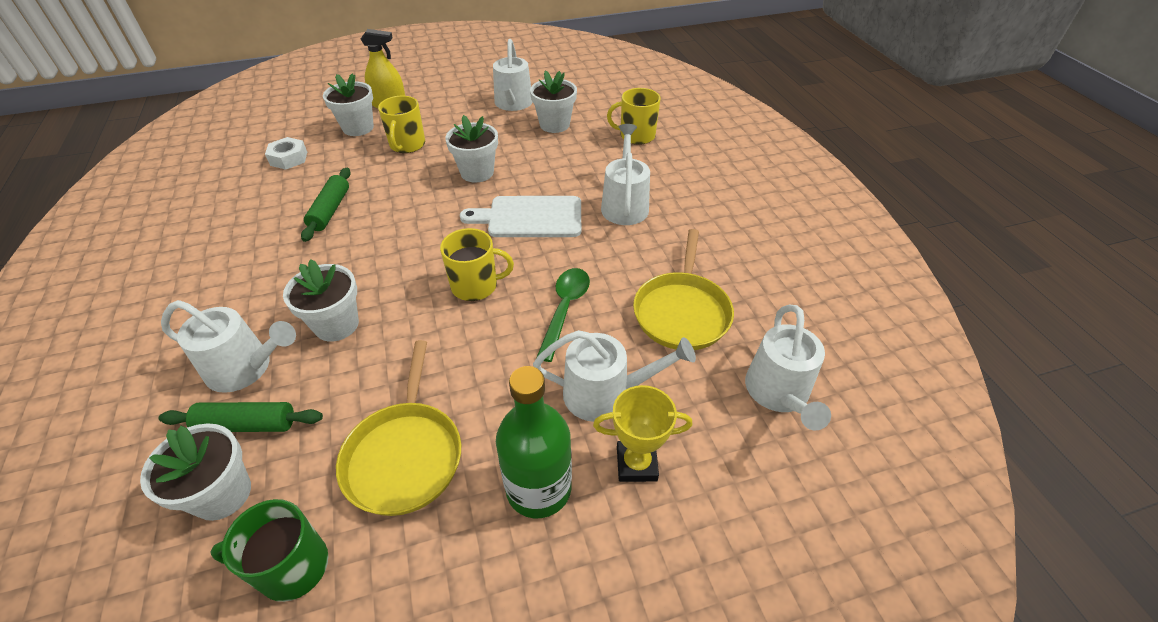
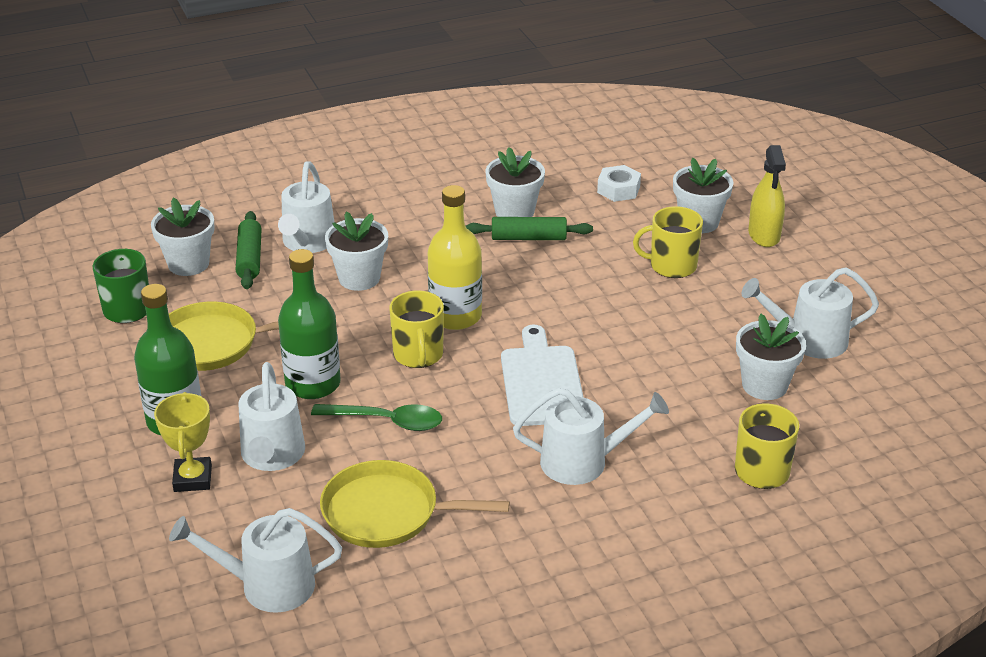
camera: 85 degrees right, 10 degrees down
(427, 260) = (455, 316): none -> yellow bottle
(477, 172) = (625, 329): white flower pot -> white flower pot (514, 212)
(500, 362) = (313, 384): none -> green bottle

